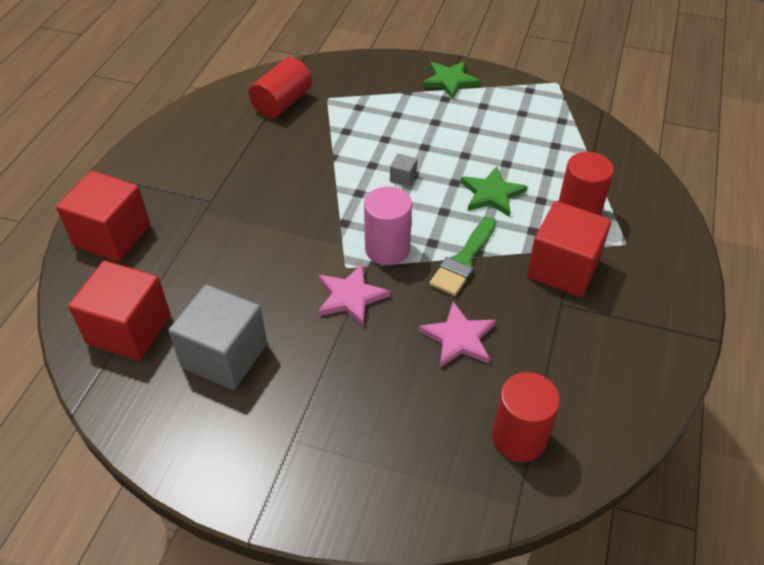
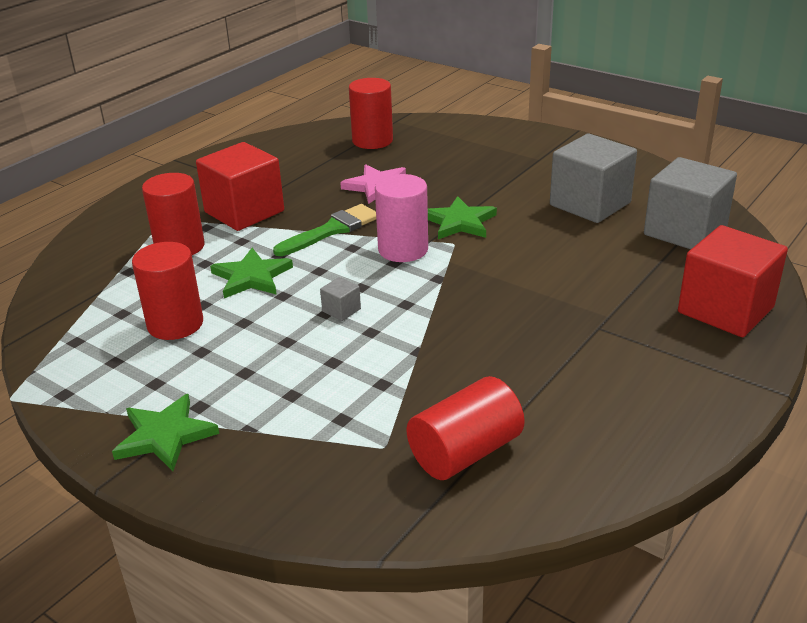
camera: 160 degrees left, 15 degrees down
(129, 329) = (685, 231): red cube -> grey cube
(350, 297) = (459, 222): pink star -> green star
(510, 144) = (175, 324): none -> red cylinder

